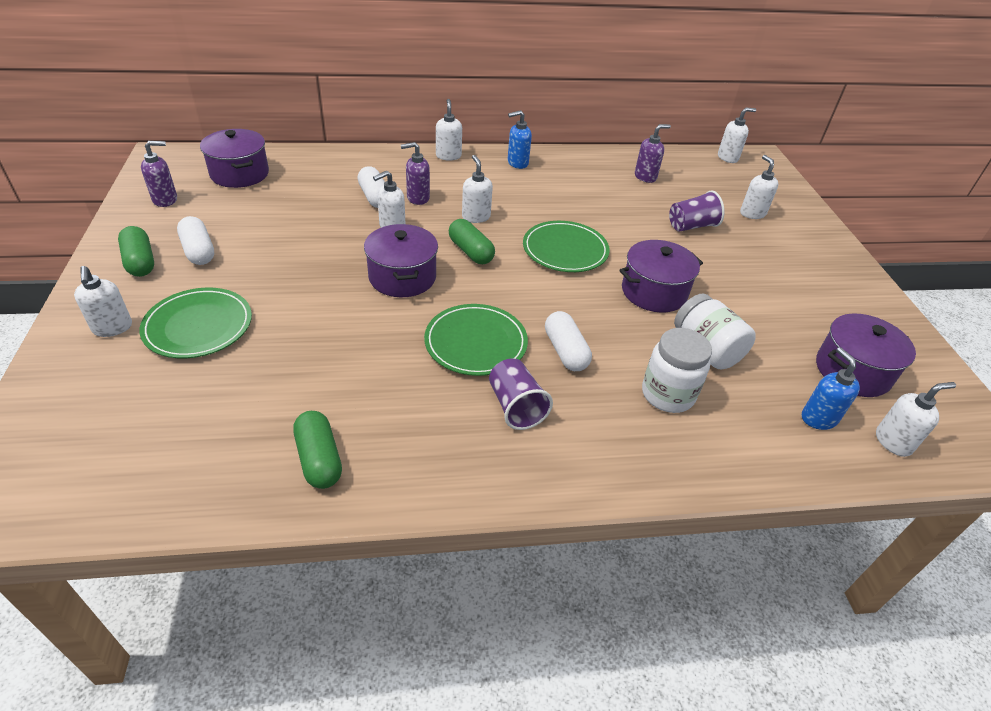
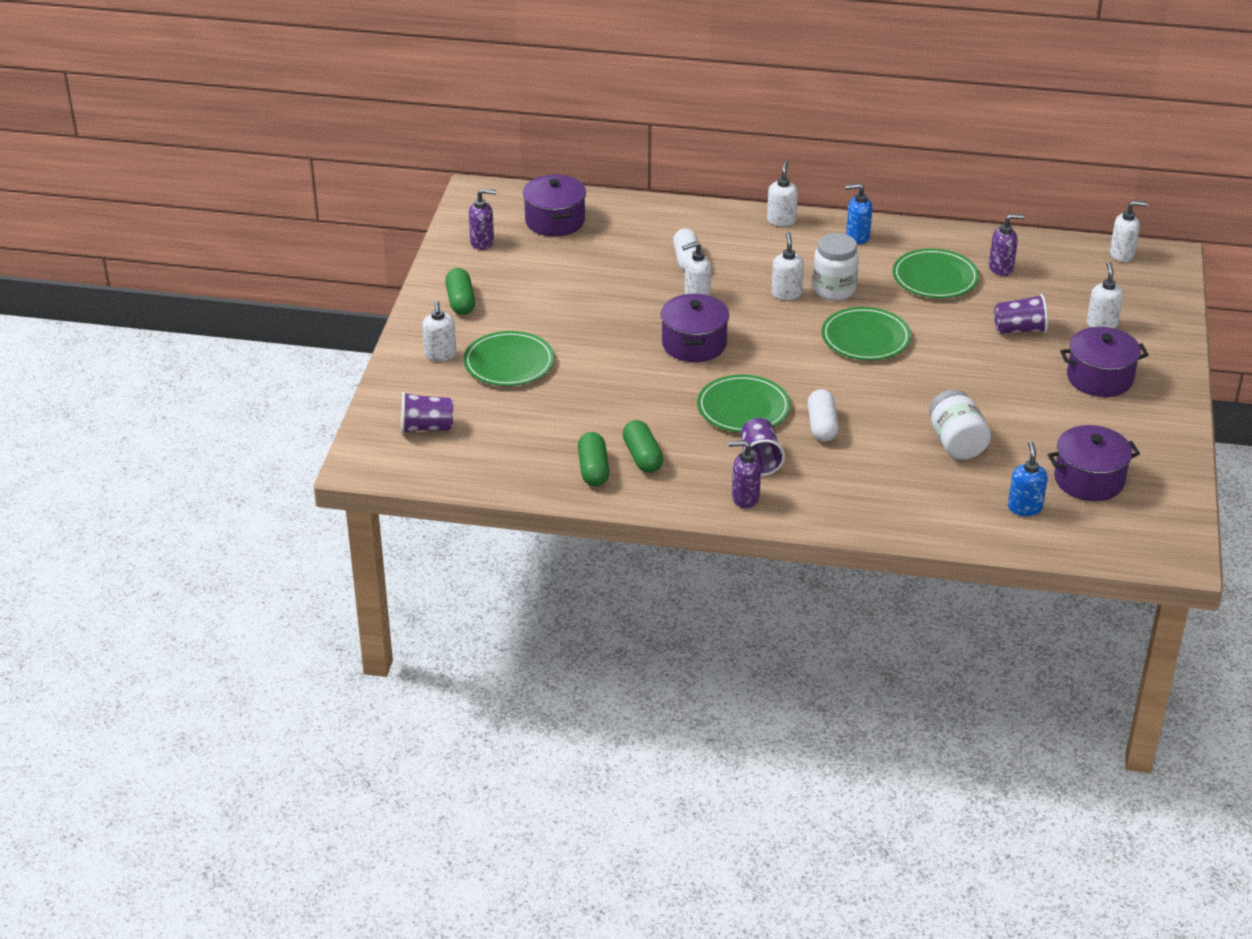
camera: 20 degrees right, 5 degrees down
(87, 433) = (426, 427): none -> purple cup
(199, 251) = (511, 297): white capsule -> none
(417, 198) = (732, 267): purple soap dispenser -> purple soap dispenser (745, 498)
(470, 252) = (768, 328): green capsule -> green capsule (642, 457)
(597, 189) = (935, 278): none -> green plate
(654, 292) = (936, 388): purple pot -> purple pot (1099, 378)
(667, 394) = (897, 471): white jar -> white jar (834, 290)
(893, 442) = (1080, 534): white soap dispenser -> none

